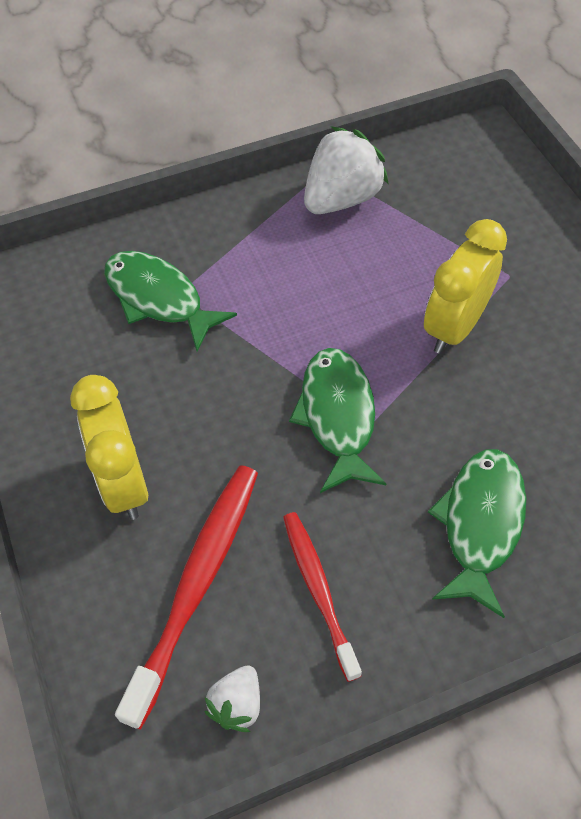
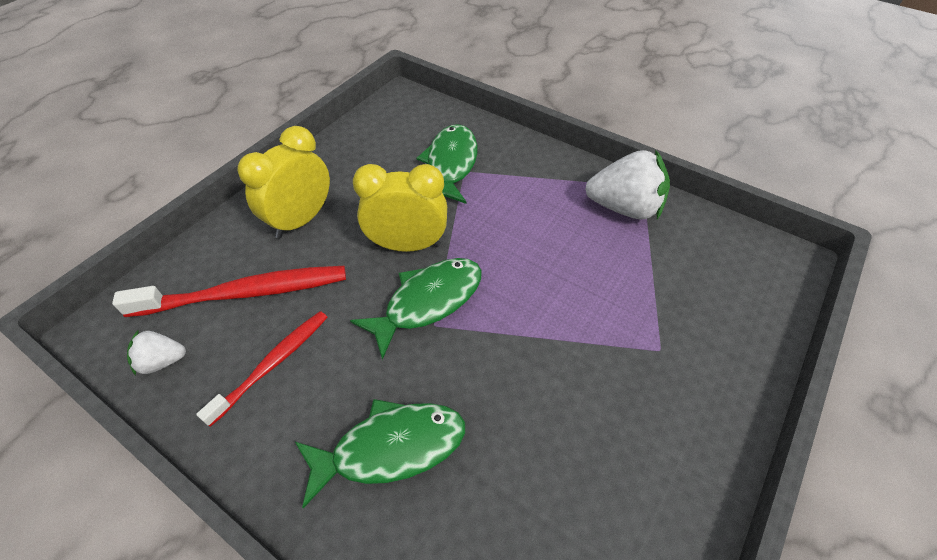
camera: 55 degrees right, 5 degrees down
(454, 327) = (570, 336): yellow clock -> yellow clock (407, 245)

